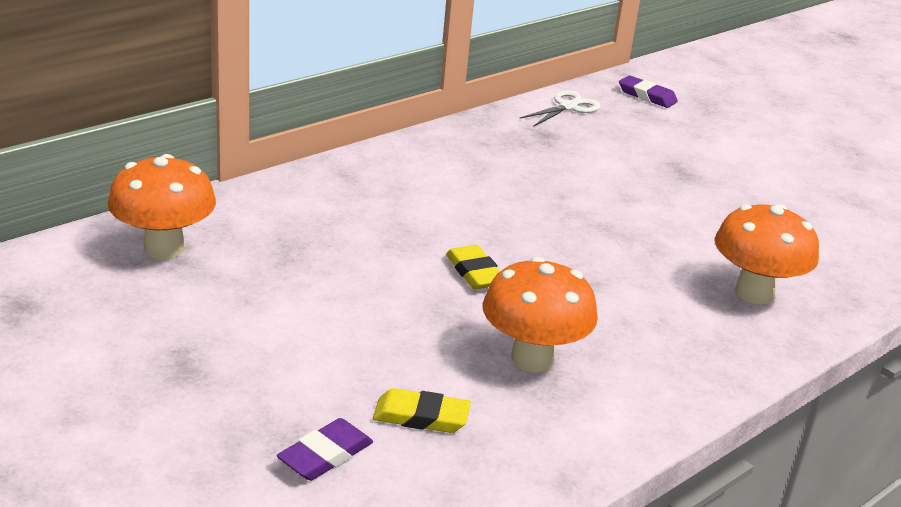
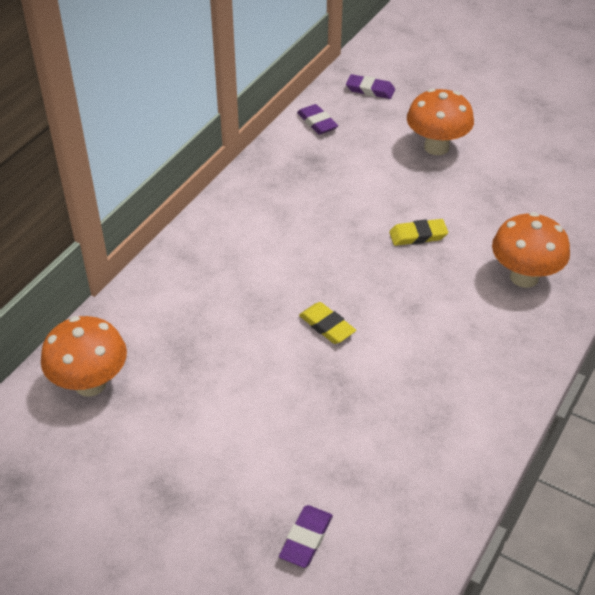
camera: 15 degrees left, 15 degrees up
(421, 416) = (353, 479): yellow eraser -> yellow eraser (418, 235)
(532, 358) = (402, 396): orange mushroom -> orange mushroom (436, 147)
(568, 107) = (317, 122): white scissors -> purple eraser

